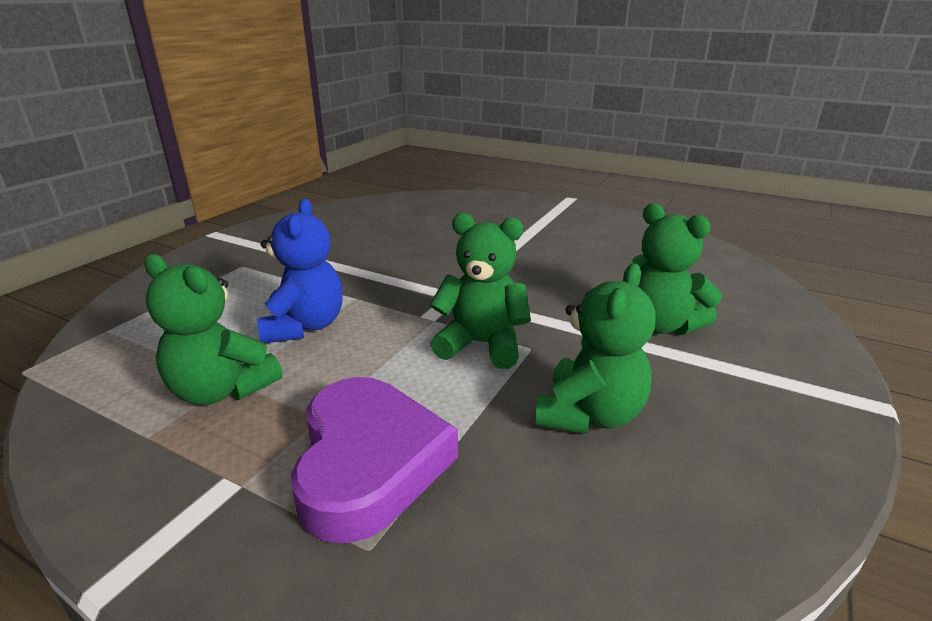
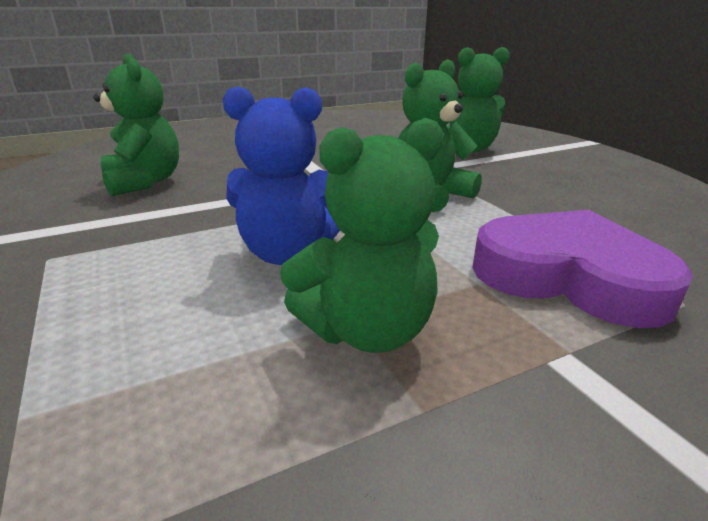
camera: 55 degrees left, 0 degrees up
(304, 326) = (287, 253): blue teddy bear -> blue teddy bear turned 150 degrees clockwise
(589, 415) = (554, 192): green teddy bear -> green teddy bear (144, 182)

